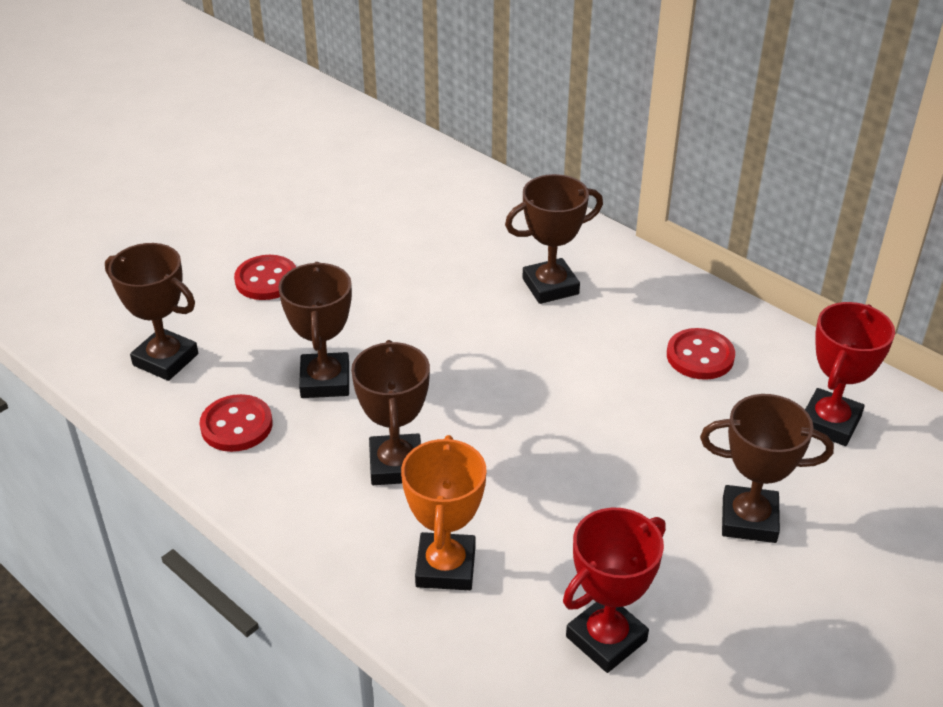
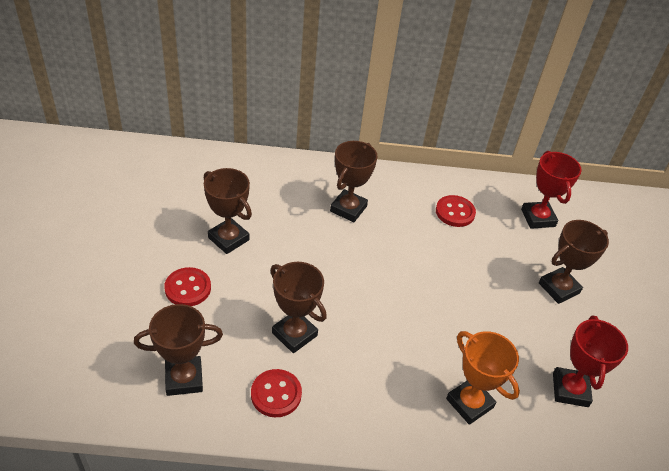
camera: 45 degrees left, 5 degrees up
(396, 465) = (386, 361): brown trophy -> brown trophy (228, 239)

